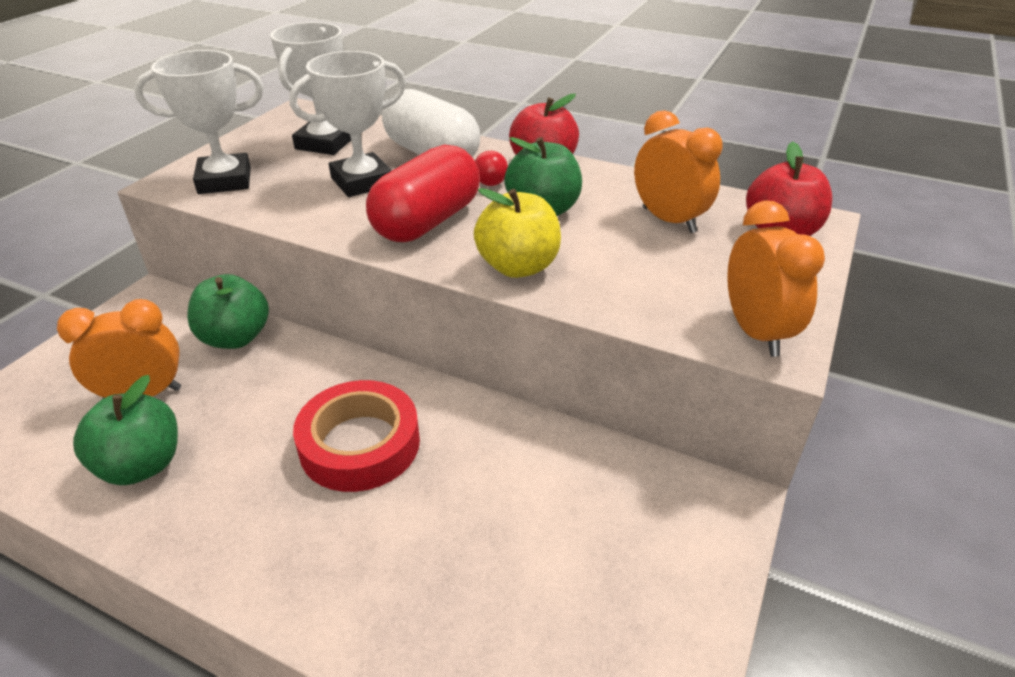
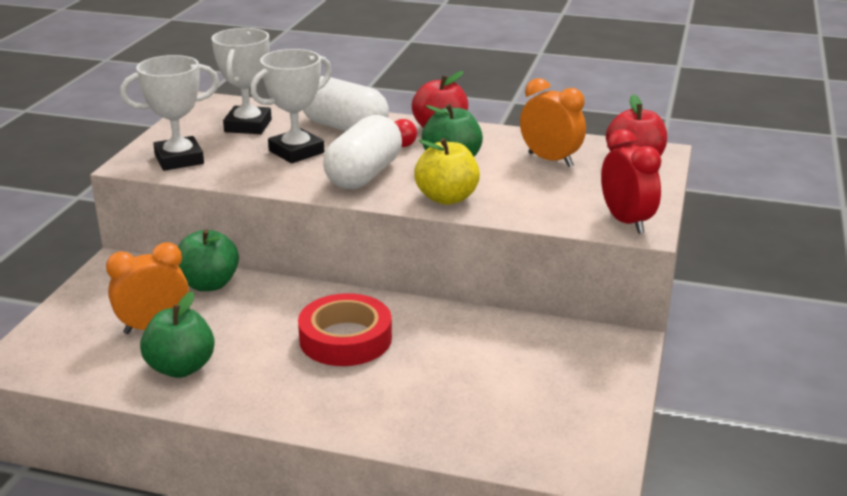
camera: 10 degrees left, 10 degrees down
(427, 221) = (364, 175): red capsule -> white capsule
(755, 332) = (626, 221): orange clock -> red clock

